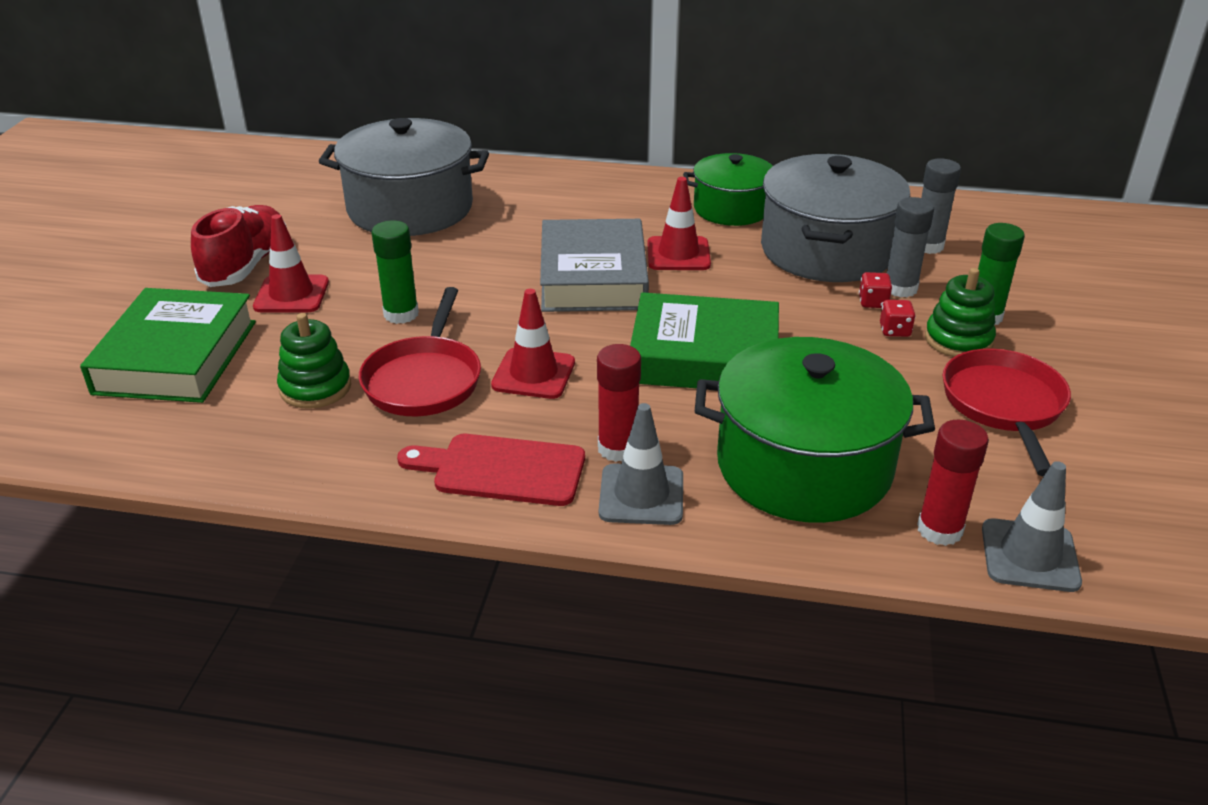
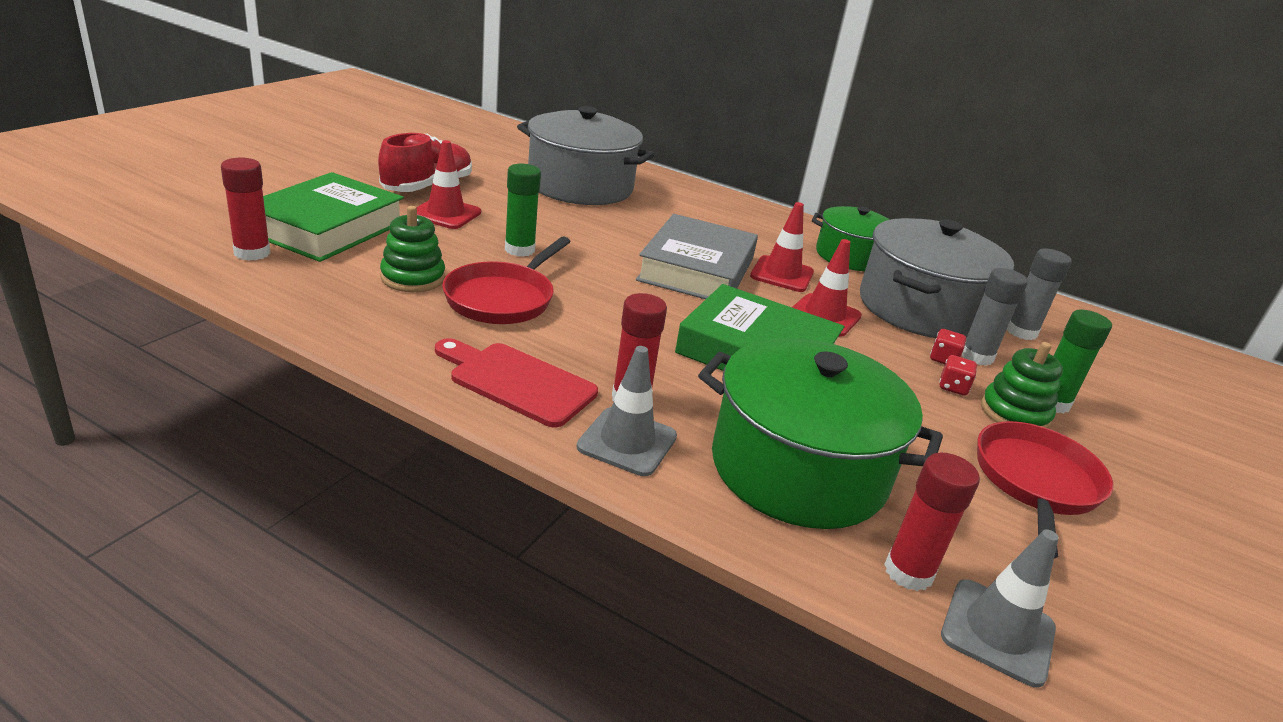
camera: 15 degrees right, 5 degrees down
(120, 417) = (252, 253): none -> red glue stick
(533, 374) = (597, 321): red traffic cone -> red traffic cone (824, 315)

